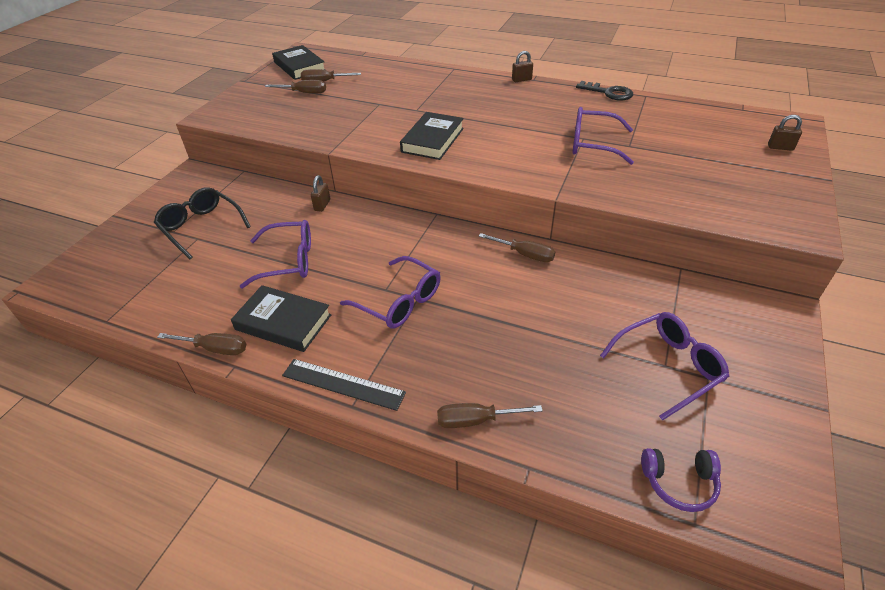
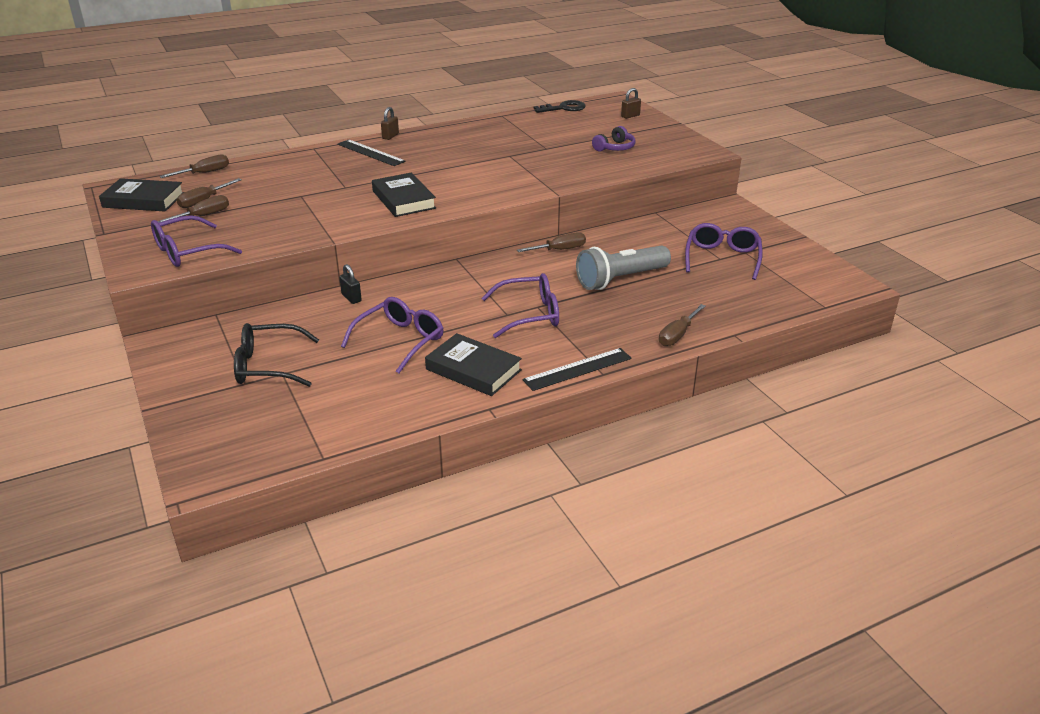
camera: 50 degrees left, 10 degrees down
(214, 348) = (454, 411): brown screwdriver -> brown screwdriver (204, 173)
(283, 322) = (473, 370): black book -> black book turned 60 degrees clockwise
(322, 205) = (351, 298): brown padlock -> black padlock
(483, 88) = (370, 153): none -> black ruler
(526, 320) = (620, 279): none -> grey flashlight
(592, 144) = (522, 156): purple glasses -> purple glasses (187, 252)
(609, 93) = (473, 122): black key -> black key (564, 108)
(679, 482) = (798, 297): purple headphones -> purple headphones (615, 148)

